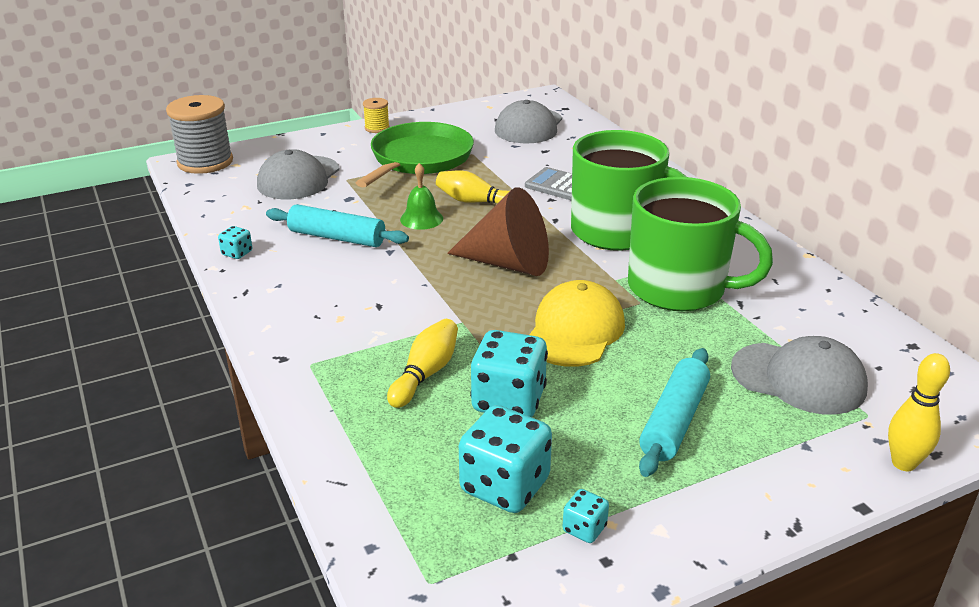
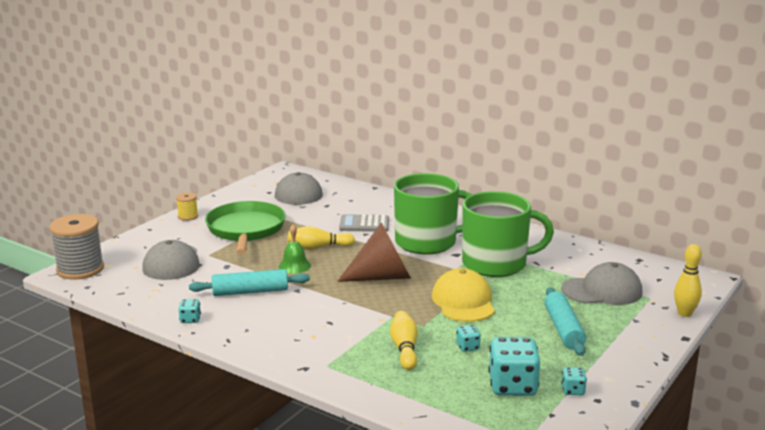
camera: 30 degrees left, 10 degrees down
(508, 401) = (468, 347): turquoise dice -> turquoise dice, size x0.47

